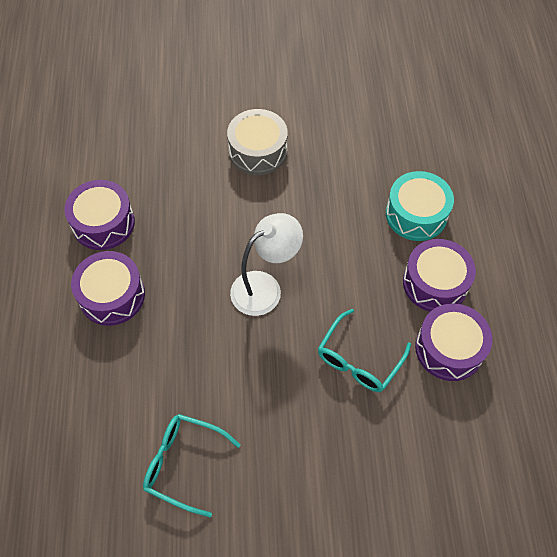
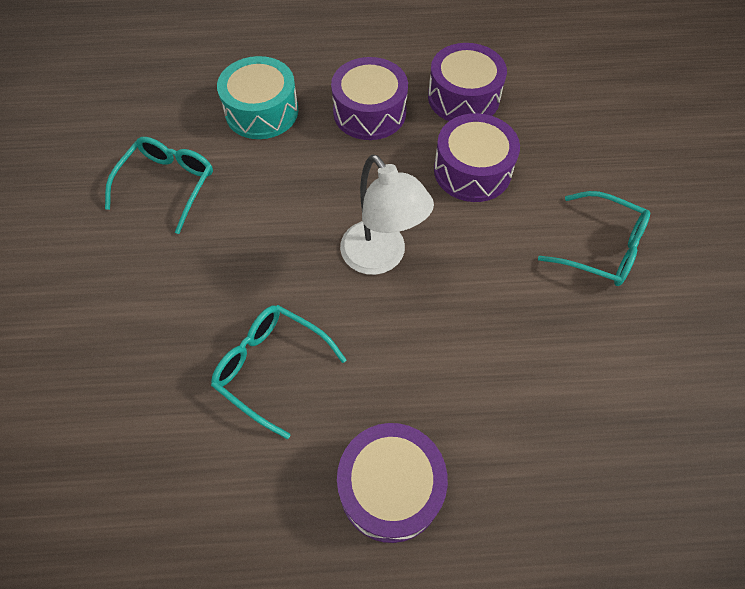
camera: 90 degrees right, 0 degrees up
(258, 151) = (600, 247): grey drum -> turquoise glasses
(416, 214) = (517, 469): turquoise drum -> turquoise drum (262, 111)
(449, 348) = (278, 497): purple drum -> purple drum (472, 170)

